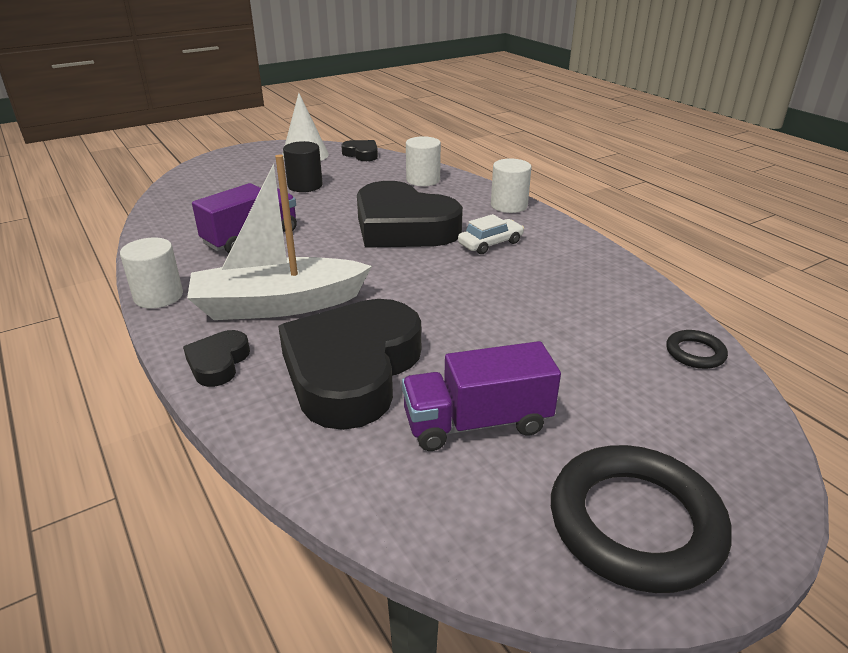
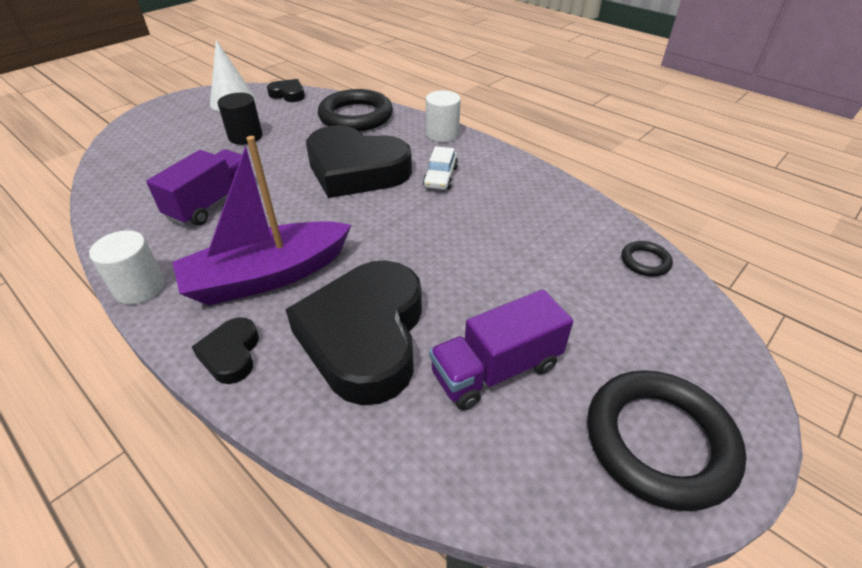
camera: 15 degrees left, 10 degrees up
(278, 305) = (268, 276): white boat -> purple boat
(423, 180) = (356, 116): white cylinder -> black ring
(490, 243) = (440, 177): white car -> white car turned 150 degrees clockwise

